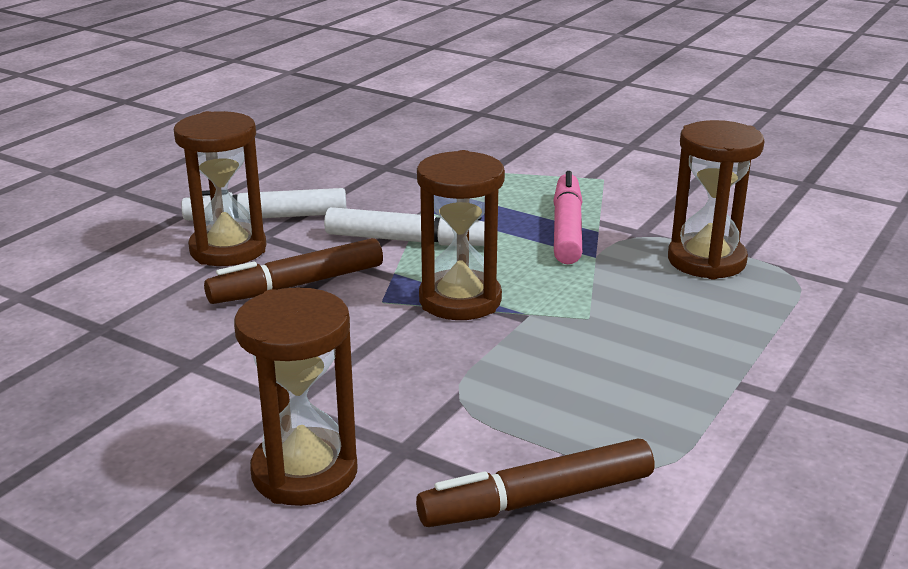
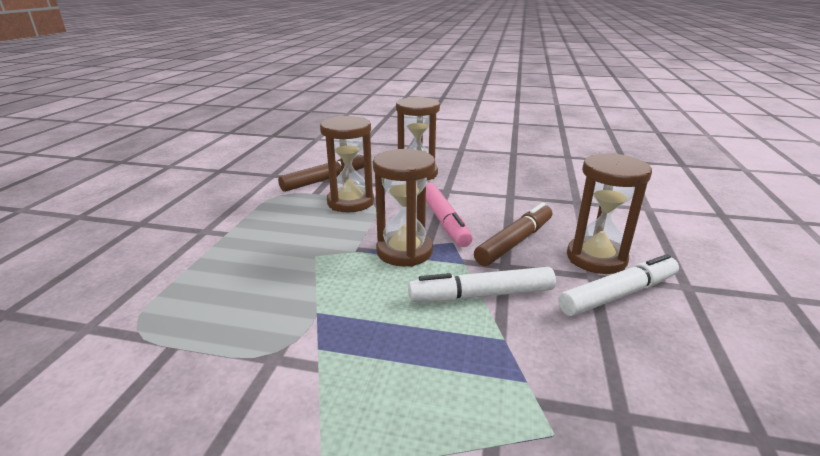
camera: 160 degrees right, 0 degrees up
(567, 229) = (349, 344): pink marker -> pink marker (444, 221)
(706, 261) = (213, 329): brown hourglass -> brown hourglass (350, 202)

